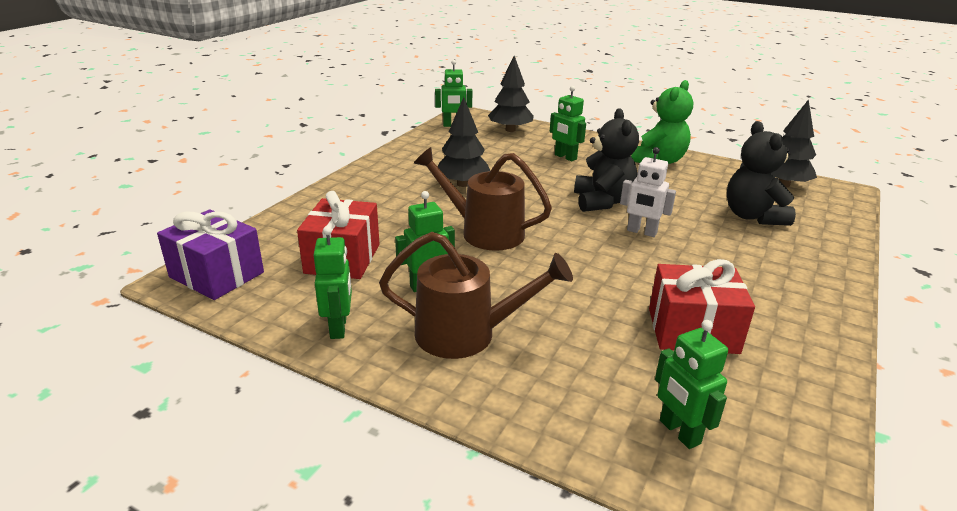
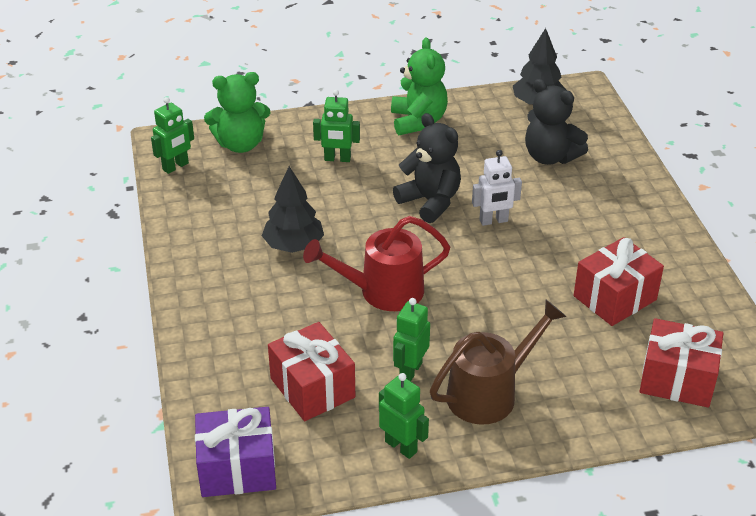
camera: 40 degrees left, 10 degrees up
(484, 232) = (382, 291): brown watering can -> red watering can
(510, 130) = (240, 144): black tree -> green teddy bear
(679, 432) = (677, 379): green robot -> red gift

